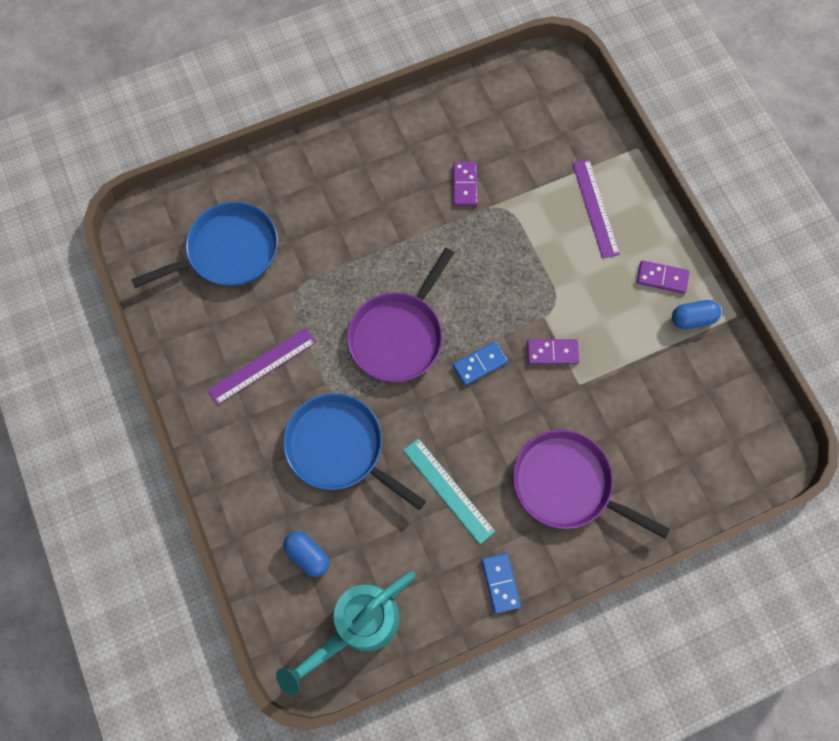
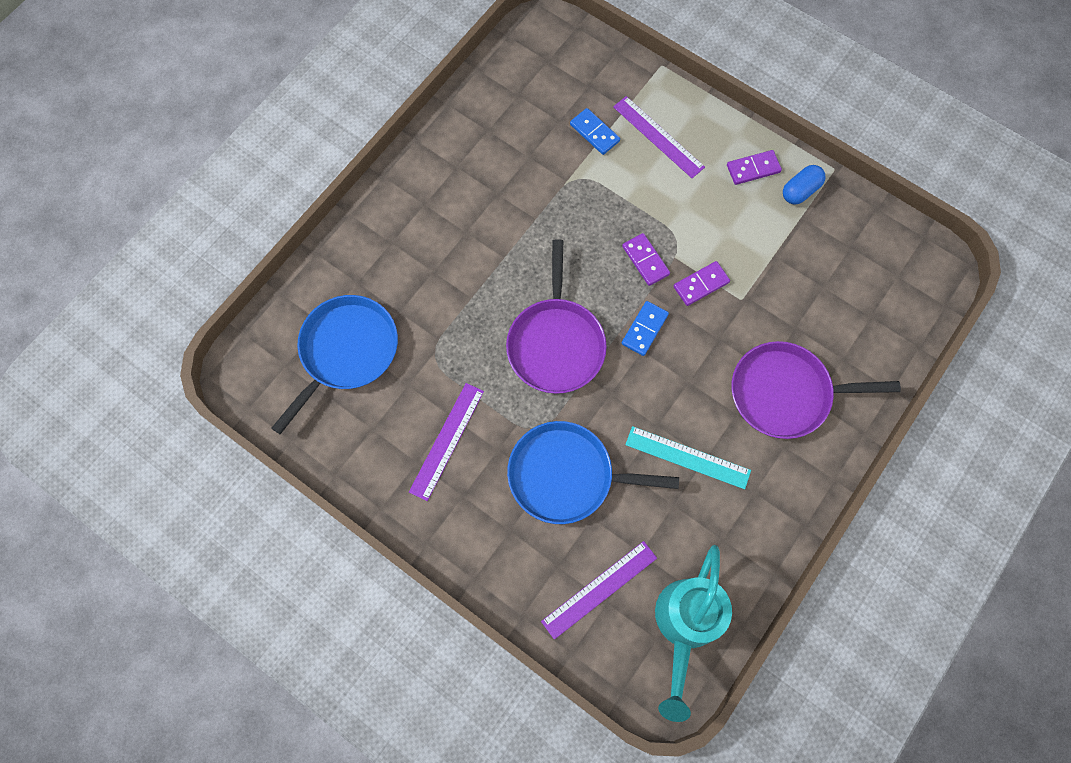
camera: 30 degrees left, 0 degrees up
(308, 555) = (599, 589): blue capsule -> purple ruler
(465, 185) = (530, 175): purple domino -> purple domino (645, 260)
(500, 583) = (783, 512): blue domino -> blue domino (594, 133)

